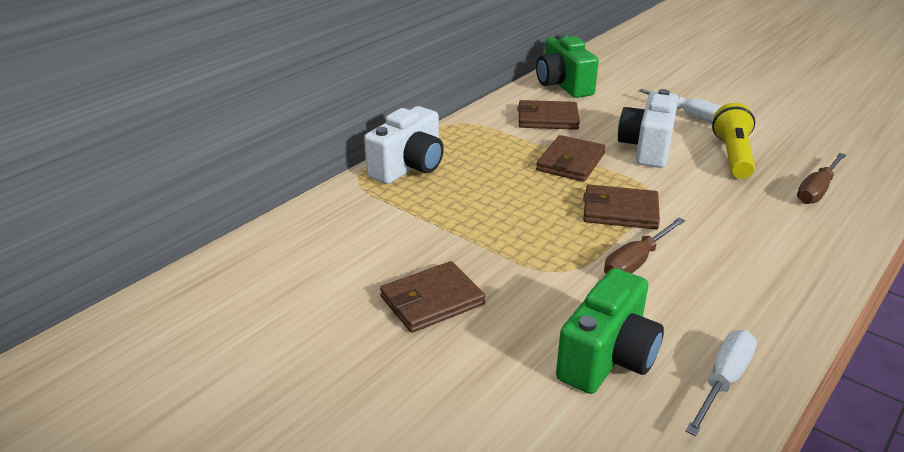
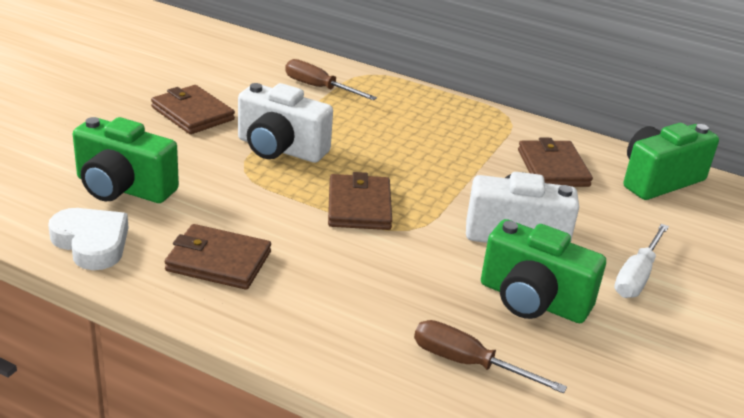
camera: 75 degrees right, 0 degrees up
(409, 167) = (399, 95): white camera -> white camera (280, 149)
(570, 162) = (453, 180): brown wallet -> brown wallet (218, 261)
(636, 262) = (266, 210): brown screwdriver -> brown screwdriver (319, 88)
(723, 381) = (91, 243): white screwdriver -> white heart
(733, 155) = (532, 300): yellow flashlight -> green camera

